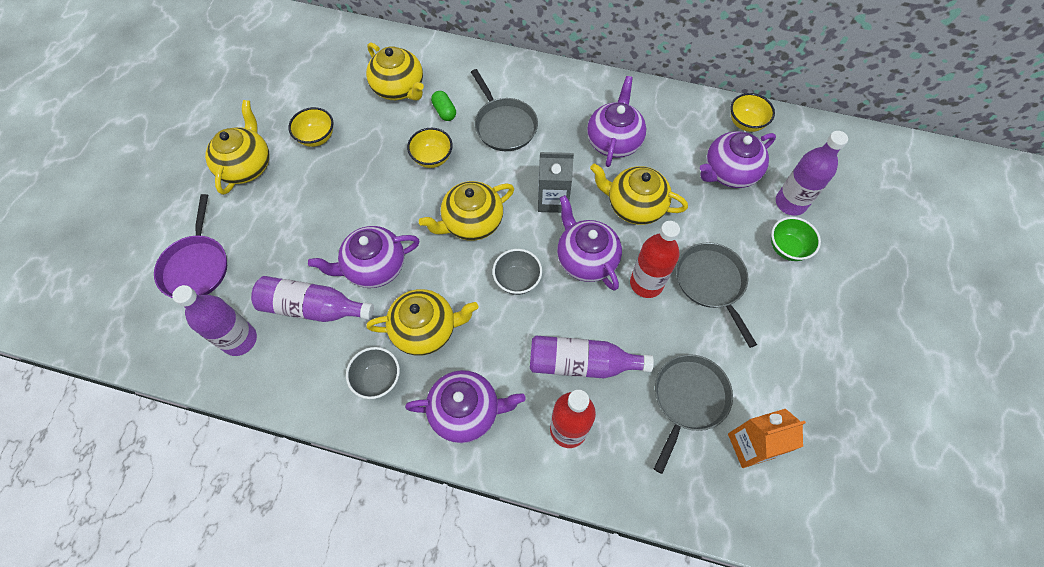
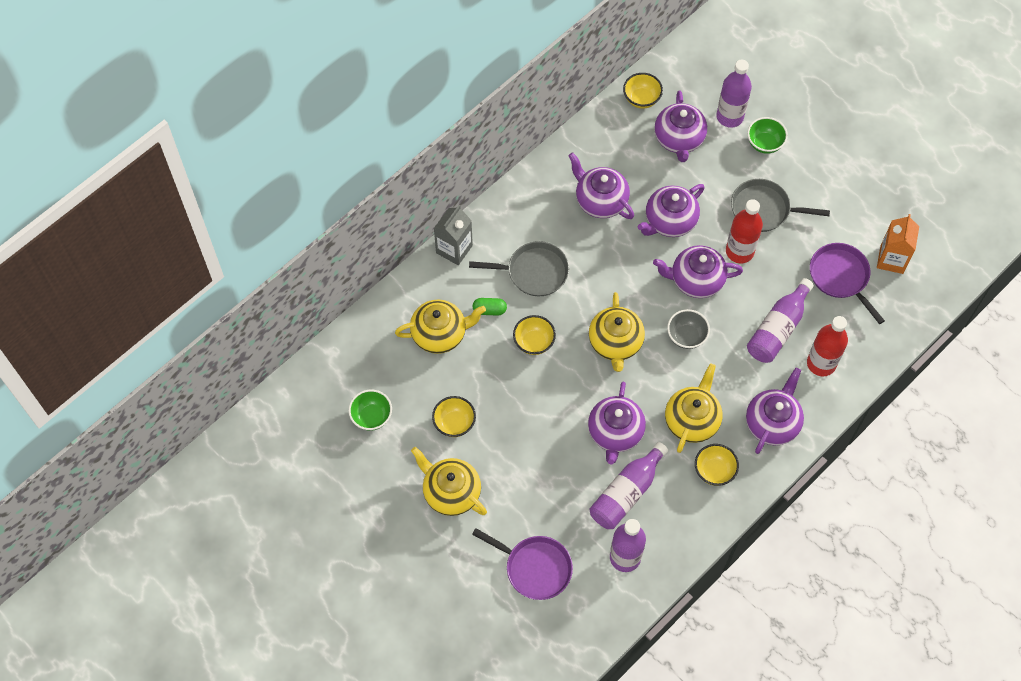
camera: 60 degrees left, 0 degrees up
(293, 79) = (371, 417): none -> green bowl
(377, 379) = (714, 471): grey bowl -> yellow bowl
(553, 200) = (629, 274): grey carton -> grey carton (454, 249)
(634, 206) = (669, 221): yellow teapot -> purple teapot
(688, 399) = (840, 277): grey pan -> purple pan

